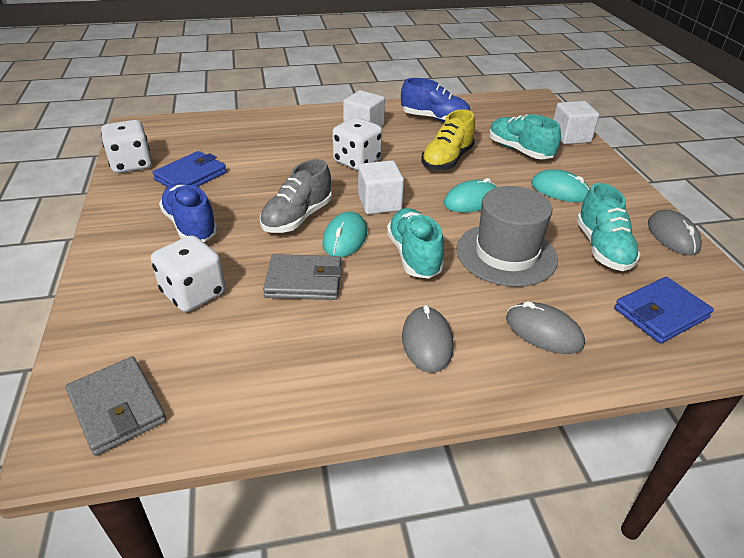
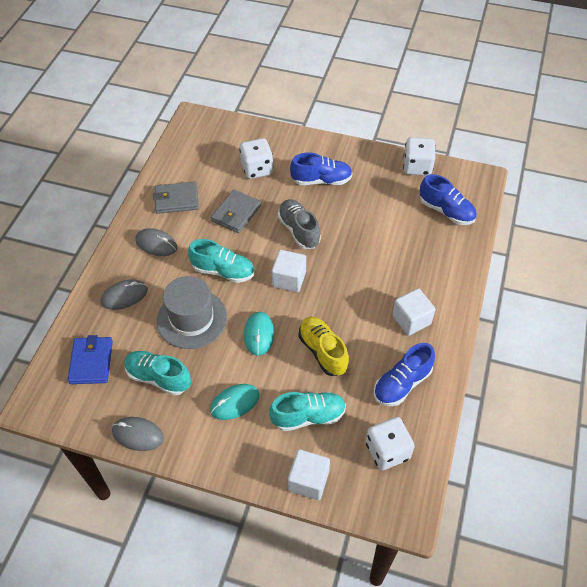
camera: 120 degrees right, 15 degrees up
(117, 408) = (200, 133): grey wallet -> grey wallet (176, 200)
(191, 176) = (383, 192): blue wallet -> none
(201, 135) = (446, 211): none -> blue shoe
(345, 238) = (262, 245): turquoise mouse -> none
(357, 161) = (354, 290): white dice -> white dice (387, 451)

